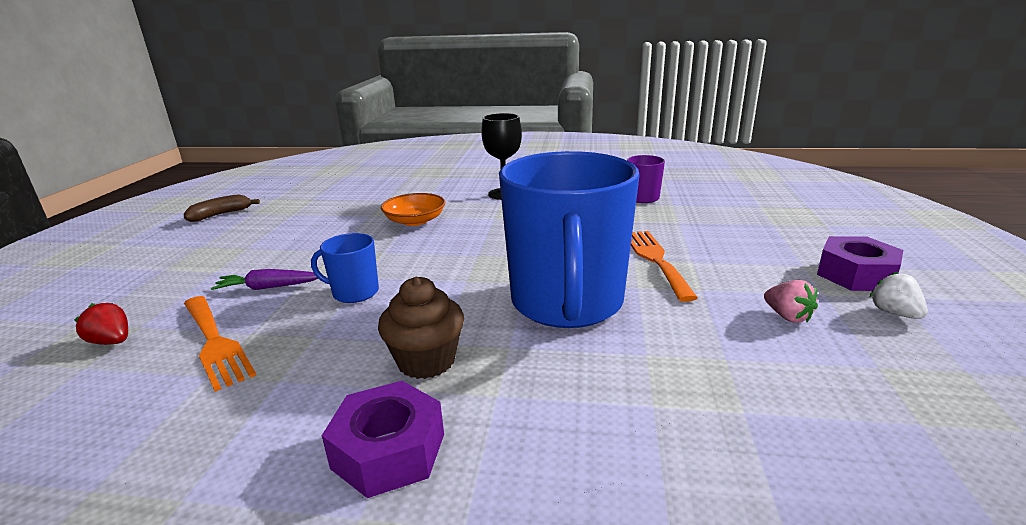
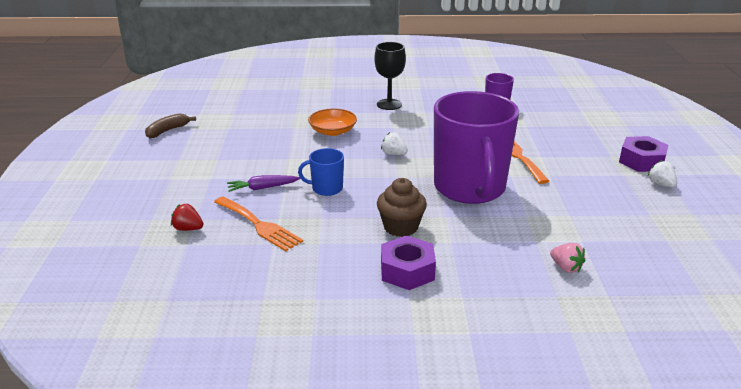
camera: 10 degrees left, 5 degrees up
(477, 250) = (393, 154): none -> white strawberry
(567, 303) = (470, 188): blue mug -> purple mug
(787, 316) = (602, 189): pink strawberry -> pink strawberry (566, 267)

